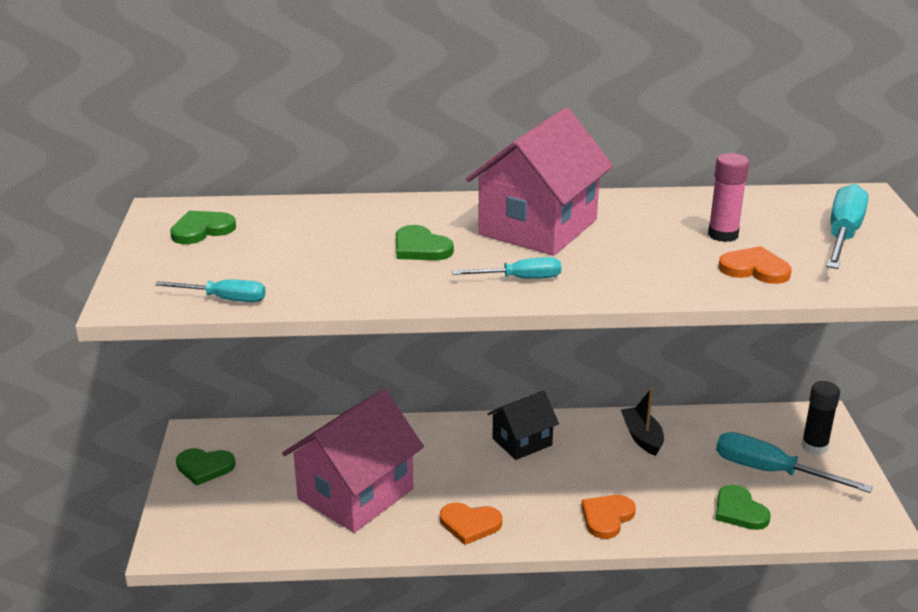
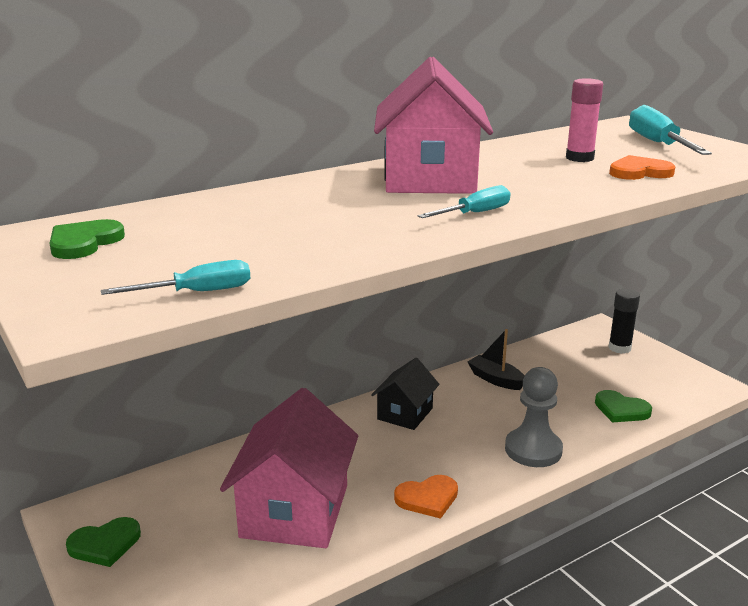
camera: 30 degrees left, 5 degrees down
(420, 248) = (348, 211): green heart -> none
(607, 517) = (533, 450): orange heart -> grey pawn
(771, 471) = (611, 374): turquoise screwdriver -> none

